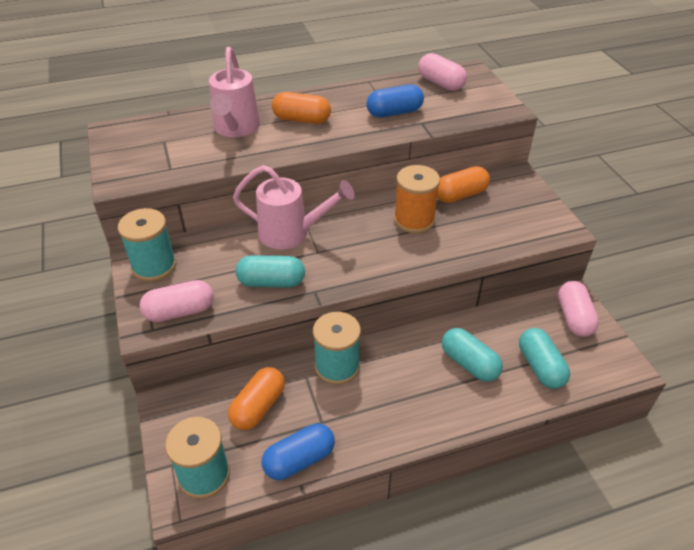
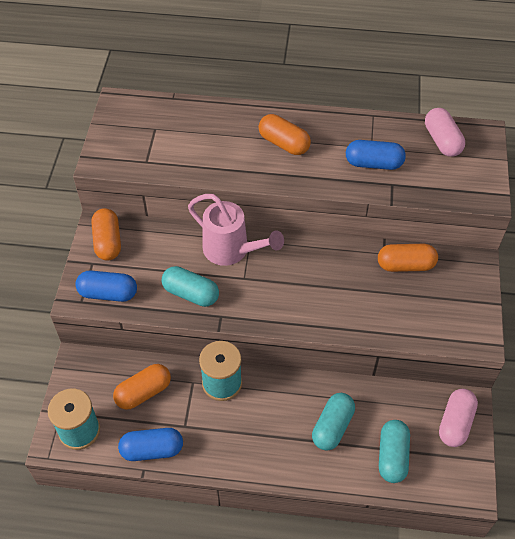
camera: 25 degrees right, 10 degrees up
(154, 266) = (108, 242): turquoise spool -> orange capsule
(180, 311) = (108, 293): pink capsule -> blue capsule
(235, 129) = (221, 135): pink watering can -> none
(414, 220) = (346, 277): orange spool -> none
(469, 363) = (332, 427): turquoise capsule -> turquoise capsule turned 45 degrees clockwise

